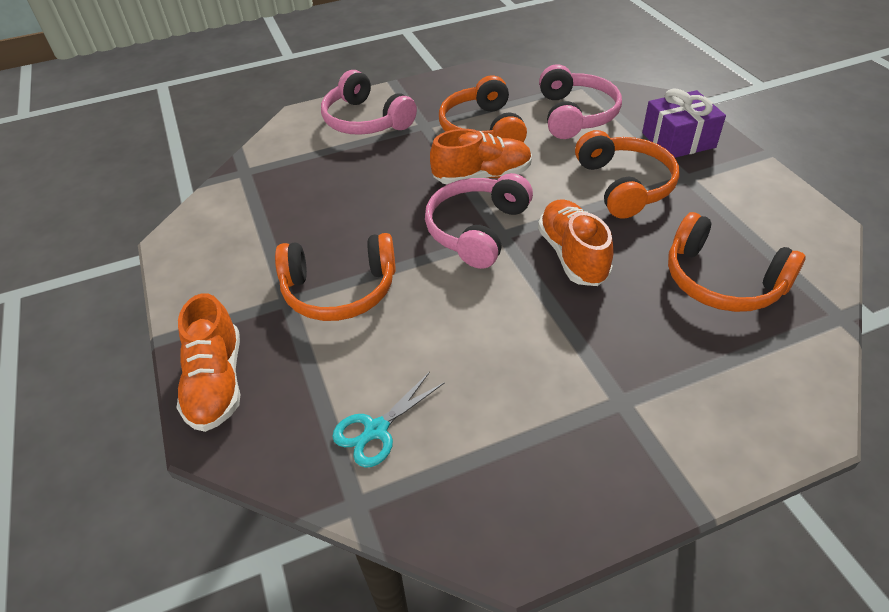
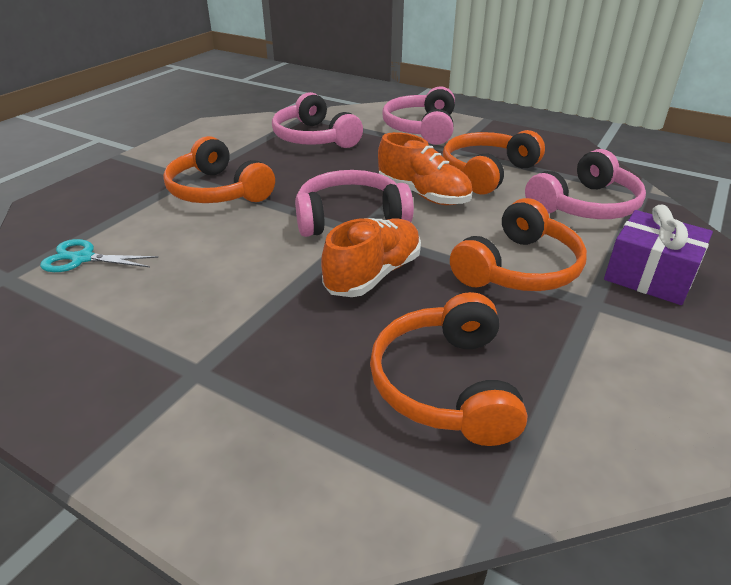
camera: 50 degrees right, 10 degrees down
(216, 382) = (92, 186): orange shoe -> none
(303, 186) = (314, 138): none -> pink headphones

